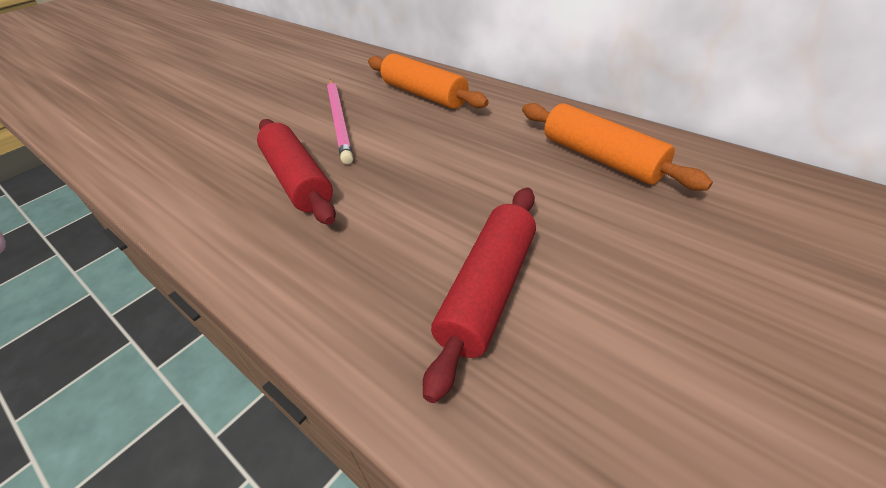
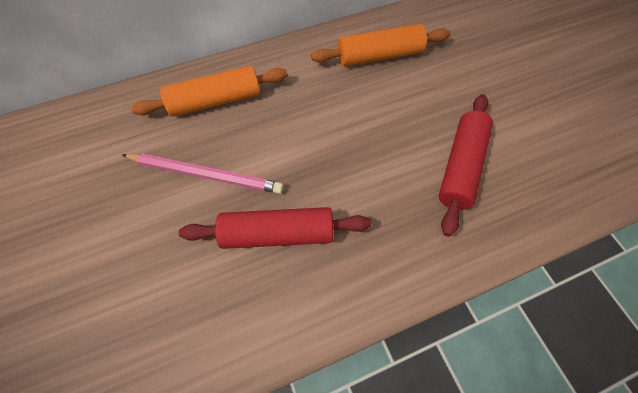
camera: 65 degrees left, 20 degrees up
(488, 290) = (460, 167): red rolling pin -> red rolling pin turned 60 degrees clockwise

